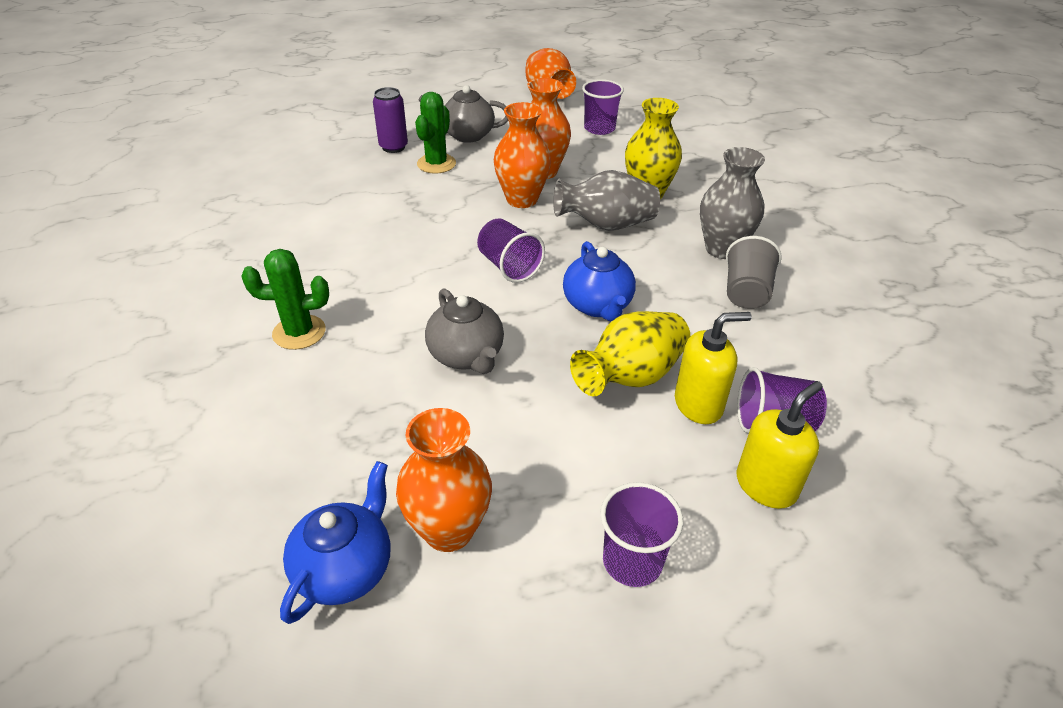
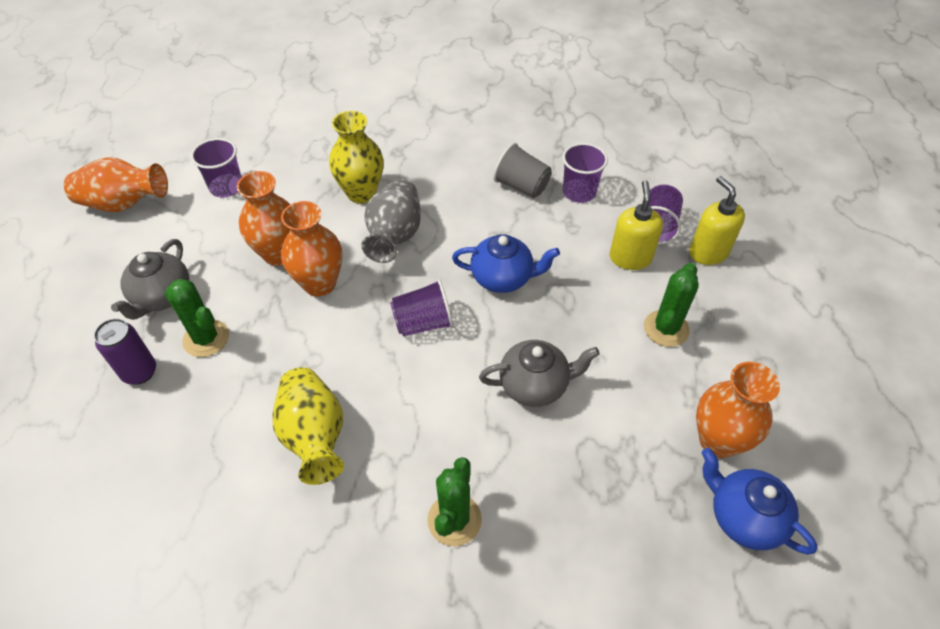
camera: 70 degrees left, 10 degrees up
(601, 456) = (666, 328): none -> green cactus
(631, 376) = (591, 285): yellow vase -> yellow vase (314, 436)
(632, 561) = (757, 341): purple cup -> purple cup (579, 192)
(722, 249) = (463, 178): grey vase -> none

